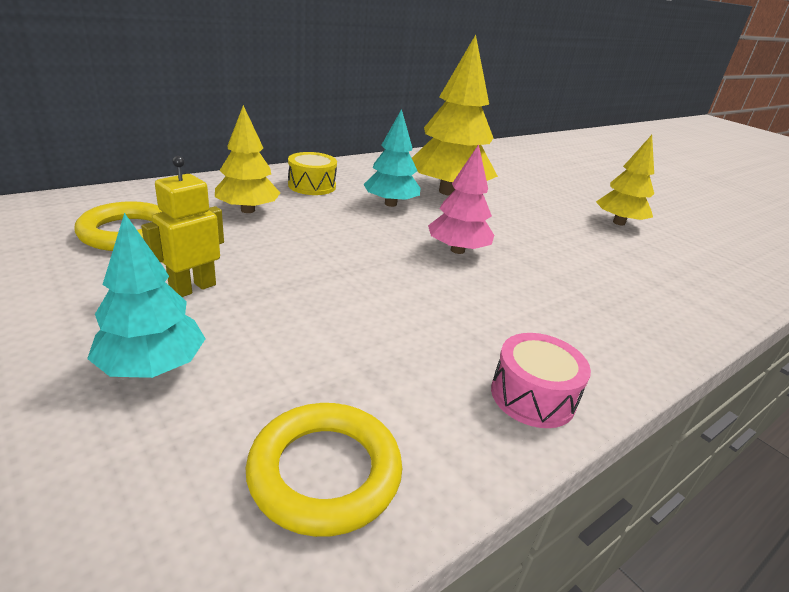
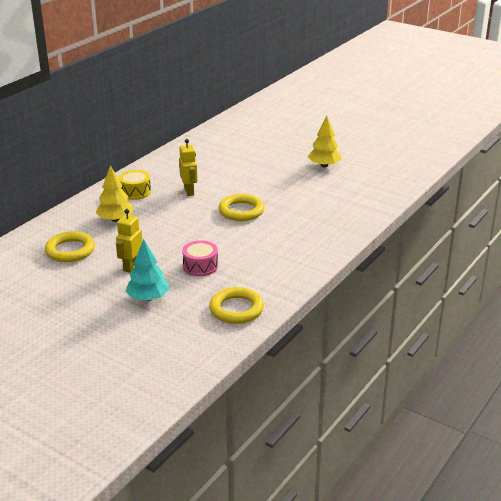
camera: 15 degrees left, 0 degrees up
(390, 204) = (189, 191): turquoise tree -> yellow robot
(448, 192) = (217, 172): yellow tree -> none
(457, 250) = (241, 211): pink tree -> yellow ring
(532, 396) = (299, 267): pink drum -> pink drum (200, 266)

